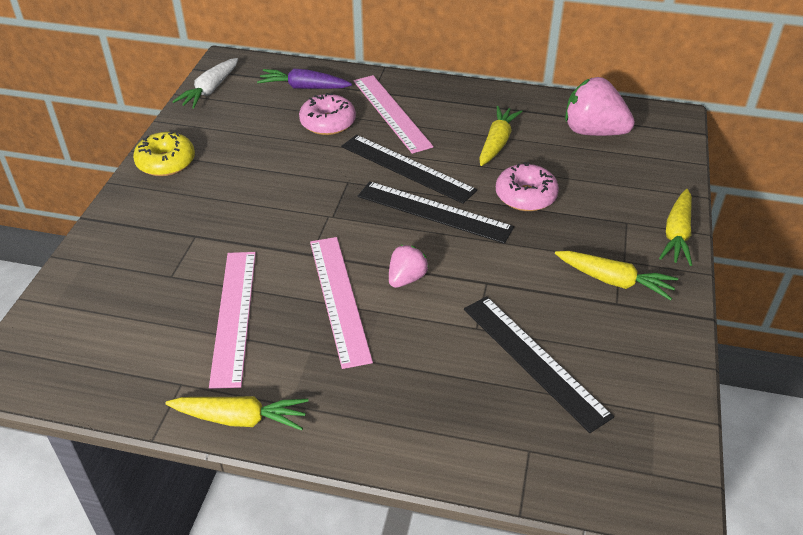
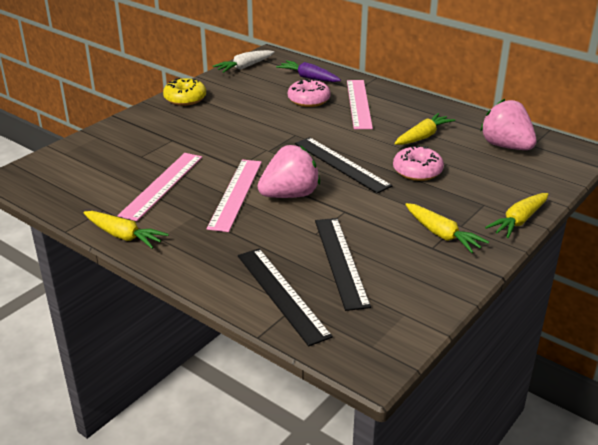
camera: 25 degrees right, 10 degrees down
(406, 279) = (290, 195): pink strawberry -> pink strawberry, size x1.81
(407, 168) = (343, 136): black ruler -> black ruler (282, 294)

